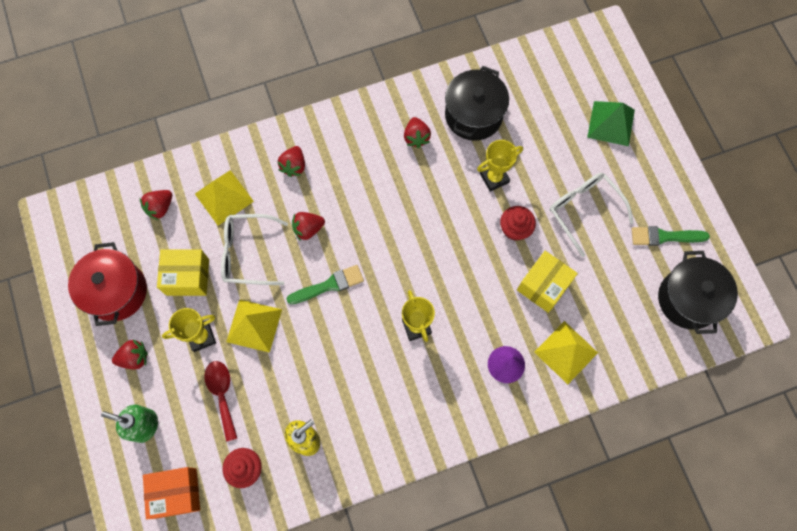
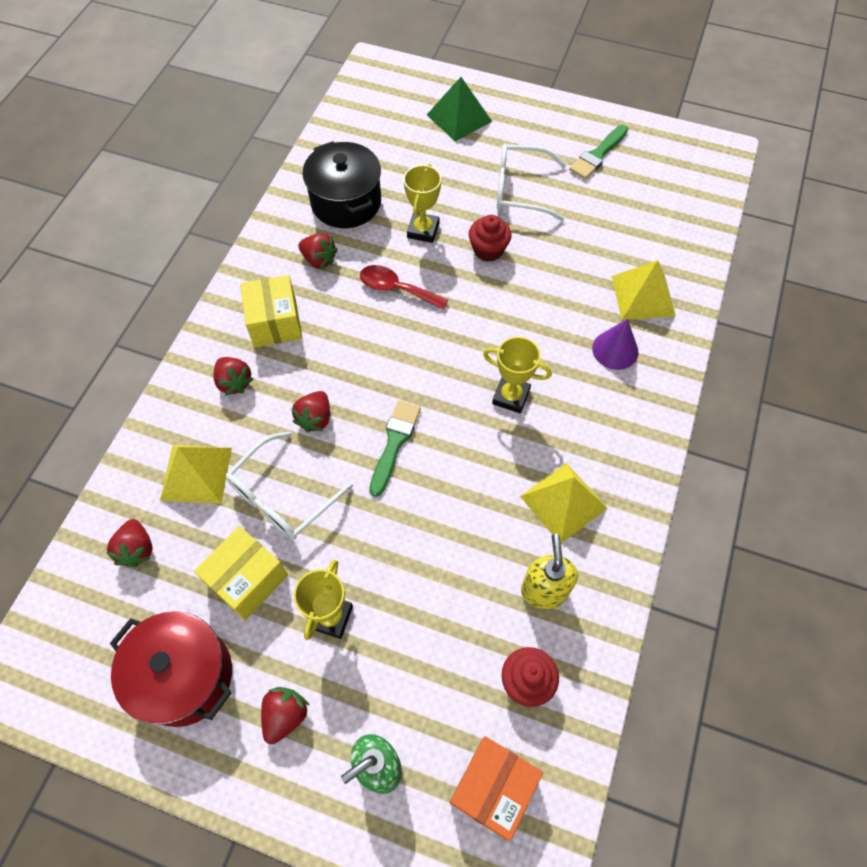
camera: 50 degrees left, 10 degrees down
(222, 394) = (418, 644): red spoon -> red spoon (396, 289)
(254, 325) = (370, 549): yellow pyramid -> yellow pyramid (563, 502)
(543, 286) = (563, 267): yellow box -> yellow box (275, 323)
(688, 299) = (669, 178): black pot -> none

